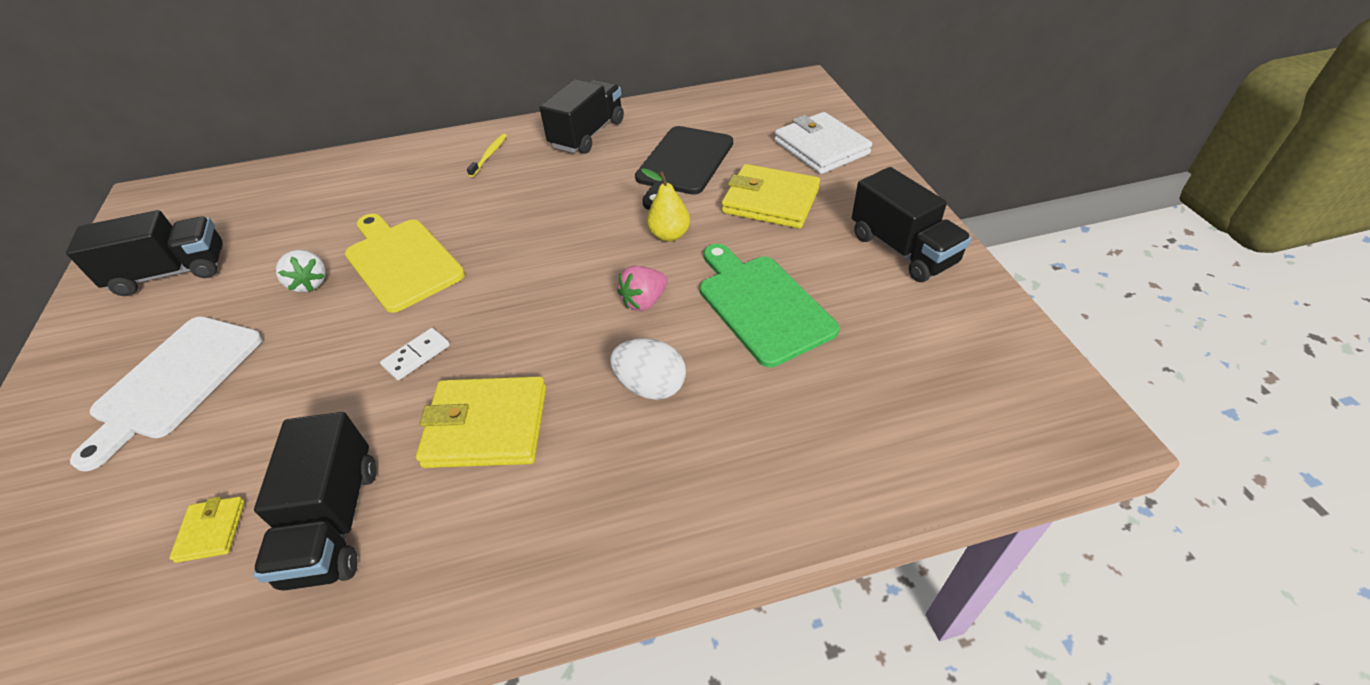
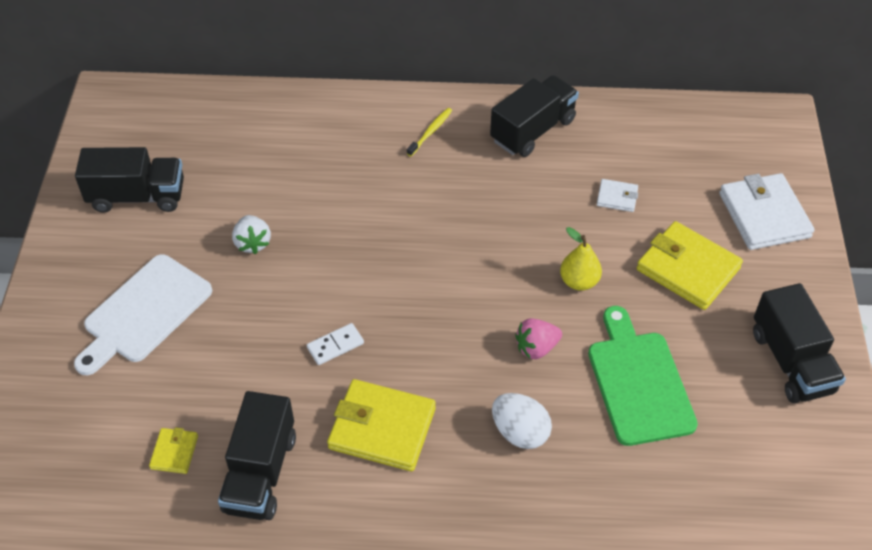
camera: 15 degrees right, 5 degrees up
(401, 261) = (333, 241): yellow cutting board -> none
(682, 164) = (617, 197): black cutting board -> white wallet

